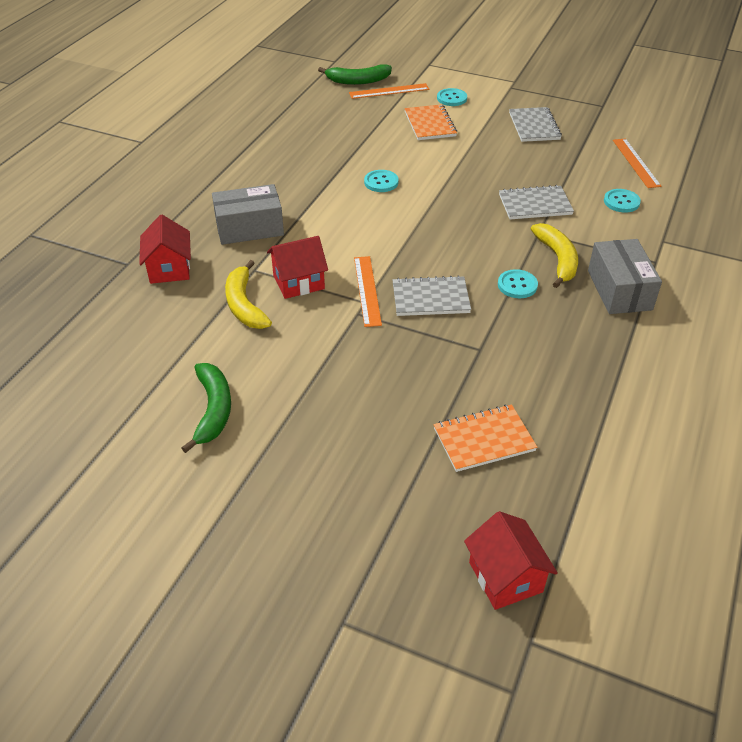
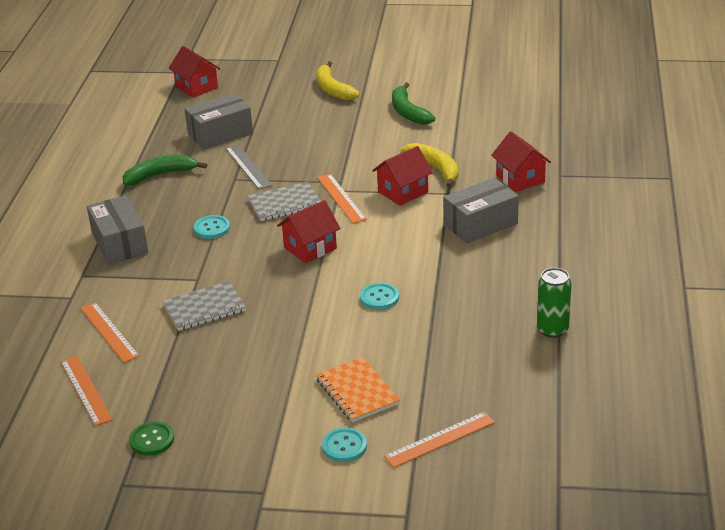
camera: 165 degrees right, 10 degrees down
(266, 134) = (552, 330): none -> green can
(357, 81) = (496, 449): green banana -> green banana (160, 175)
(422, 240) = (310, 248): none -> red house
(459, 365) = (248, 166): none -> grey ruler
(484, 439) = (220, 134): orange notebook -> grey box
(534, 126) = (218, 420): grey notebook -> none
(557, 259) = (177, 257): yellow banana -> yellow banana (332, 89)
(582, 124) = (152, 440): none -> green button
(621, 202) = (109, 332): turquoise button -> orange ruler

